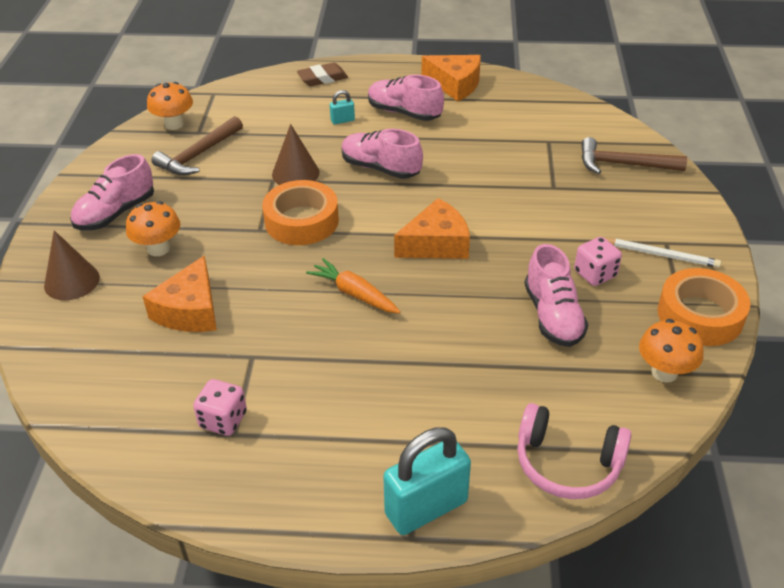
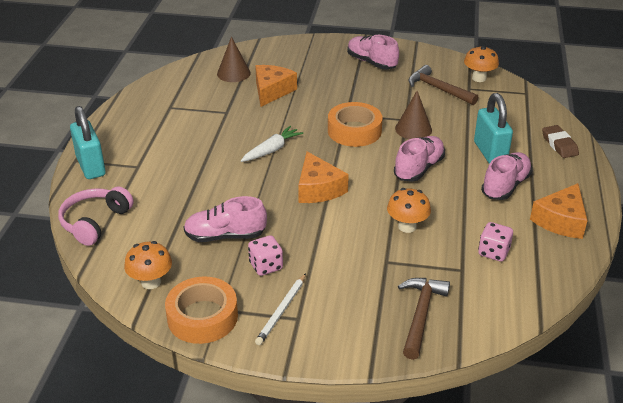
camera: 95 degrees right, 5 degrees down
(72, 281) = (307, 53): brown cone -> brown cone (233, 73)
(158, 249) = (332, 78): orange mushroom -> orange mushroom (407, 226)
(190, 310) = (272, 91): orange cheese -> orange cheese turned 90 degrees clockwise
(223, 420) = (181, 103): pink dice -> pink dice (493, 252)
(342, 120) = (490, 153): turquoise padlock -> turquoise padlock, size x2.25
(354, 294) = (271, 150): orange carrot -> white carrot

